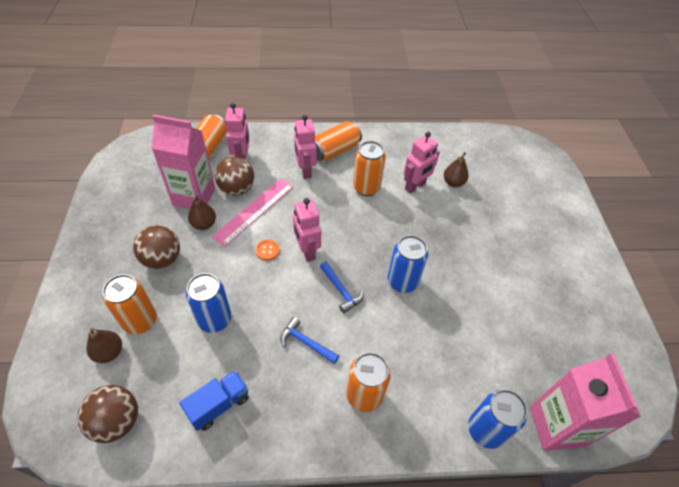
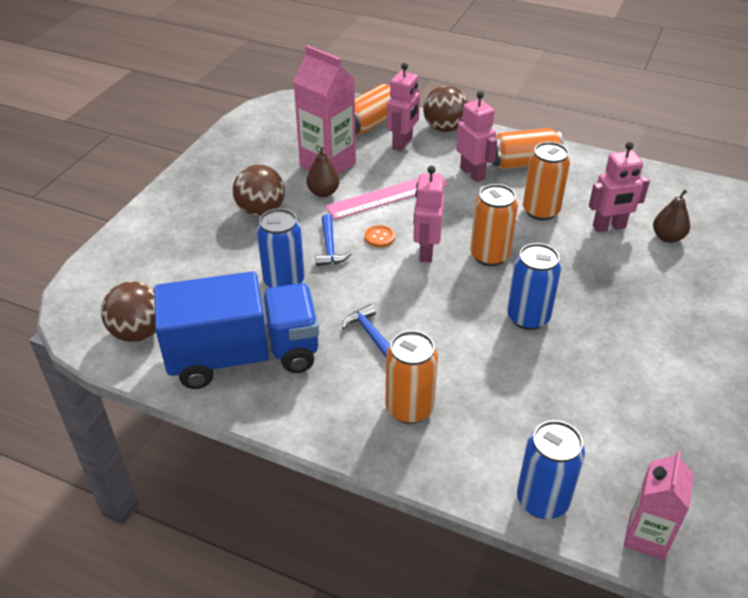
camera: 30 degrees right, 10 degrees down
(109, 352) = (163, 274): brown pear -> none
(140, 321) = (208, 257): orange can -> orange can (489, 255)
(219, 405) = (244, 356): blue truck -> blue truck, size x2.06
(237, 189) = (380, 170): brown ball -> brown ball (444, 128)
(305, 171) = (472, 174): pink robot -> pink robot turned 135 degrees clockwise
(341, 290) = (444, 301): blue hammer -> blue hammer (330, 247)
(556, 426) = (646, 537): pink carton -> pink carton, size x0.63

